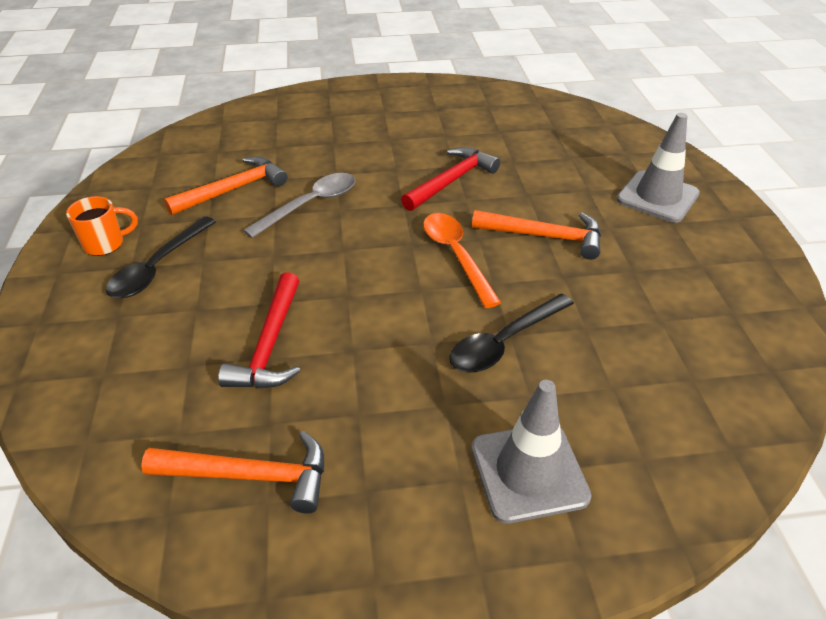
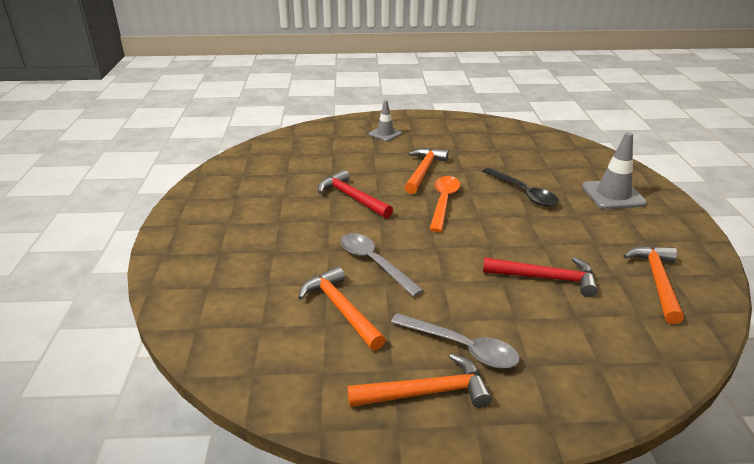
camera: 85 degrees left, 10 degrees down
(105, 244) = (426, 392): orange mug -> orange hammer
(158, 267) = (461, 347): black spoon -> grey spoon
(456, 256) = (443, 202): orange spoon -> orange spoon turned 120 degrees clockwise
(657, 197) = (385, 134): grey traffic cone -> grey traffic cone, size x0.63

